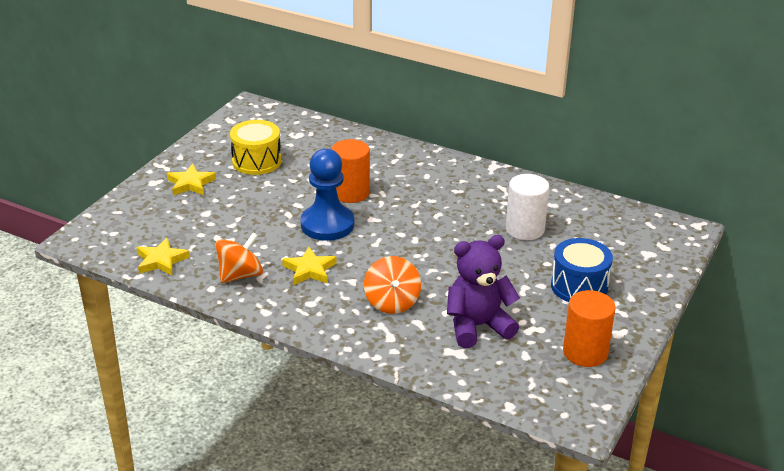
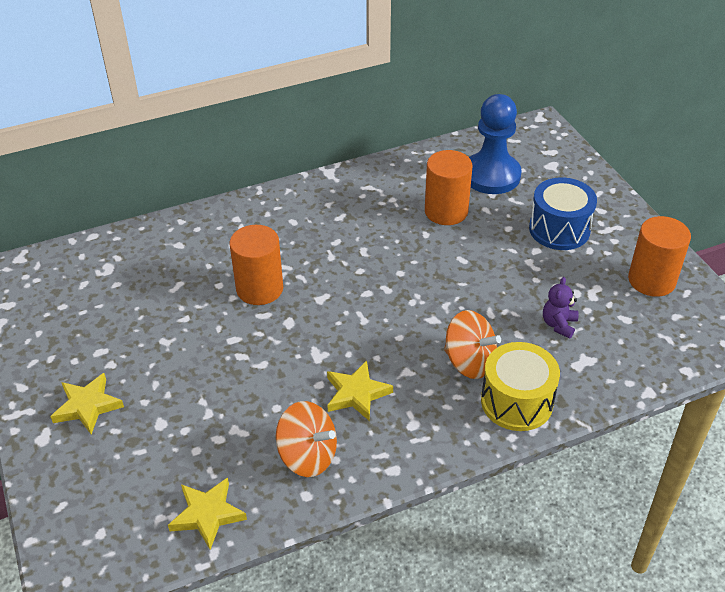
camera: 50 degrees left, 10 degrees up
(240, 275) = (308, 456): orange spinning top -> orange spinning top turned 120 degrees clockwise
(256, 161) = (115, 327): yellow drum -> yellow drum (516, 402)
(327, 224) = (294, 336): blue pawn -> blue pawn (491, 175)
(478, 326) = (559, 324): purple teddy bear -> purple teddy bear, size x0.48
(525, 229) = (446, 211): white cylinder -> orange cylinder

